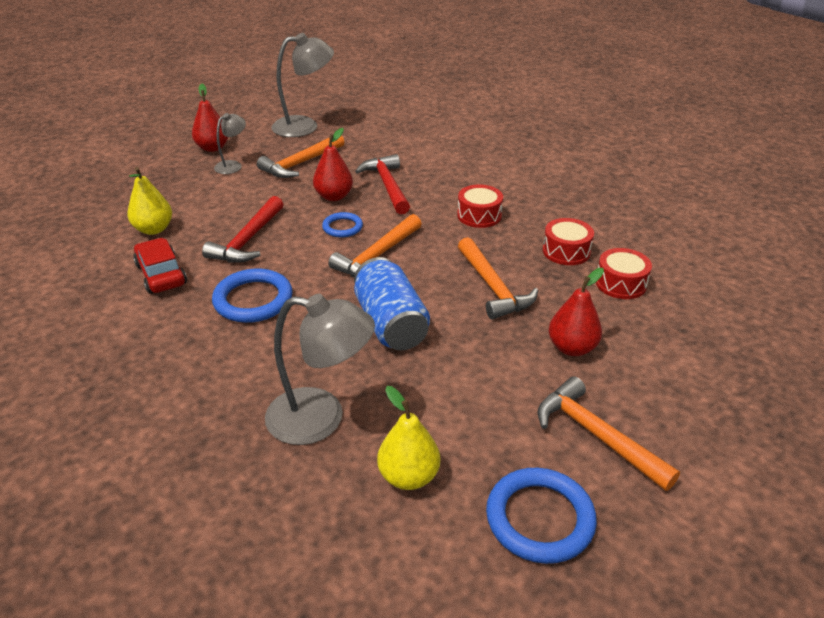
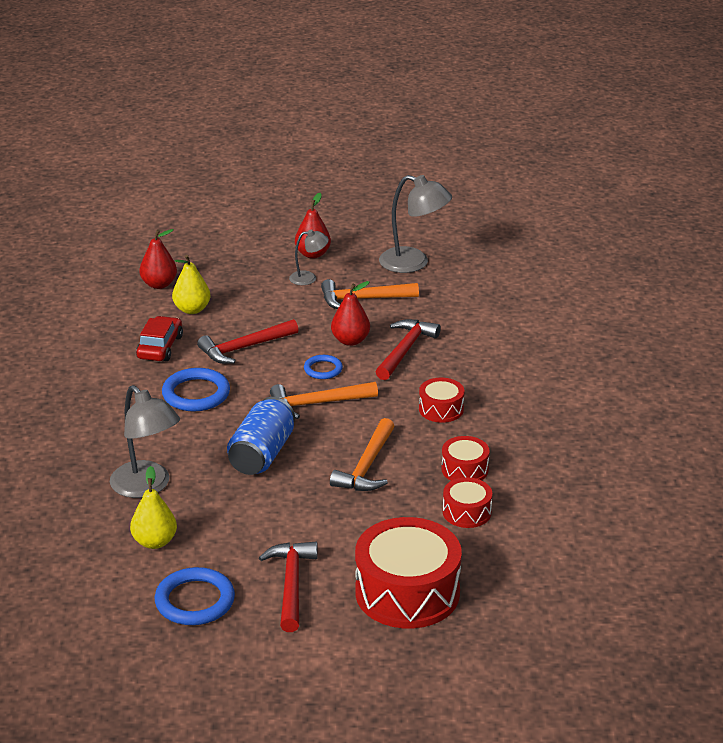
camera: 40 degrees right, 5 degrees down
(572, 348) = (358, 532): red pear -> red pear (159, 284)
(597, 436) = (291, 585): orange hammer -> red hammer
(691, 379) = (407, 592): none -> red drum

